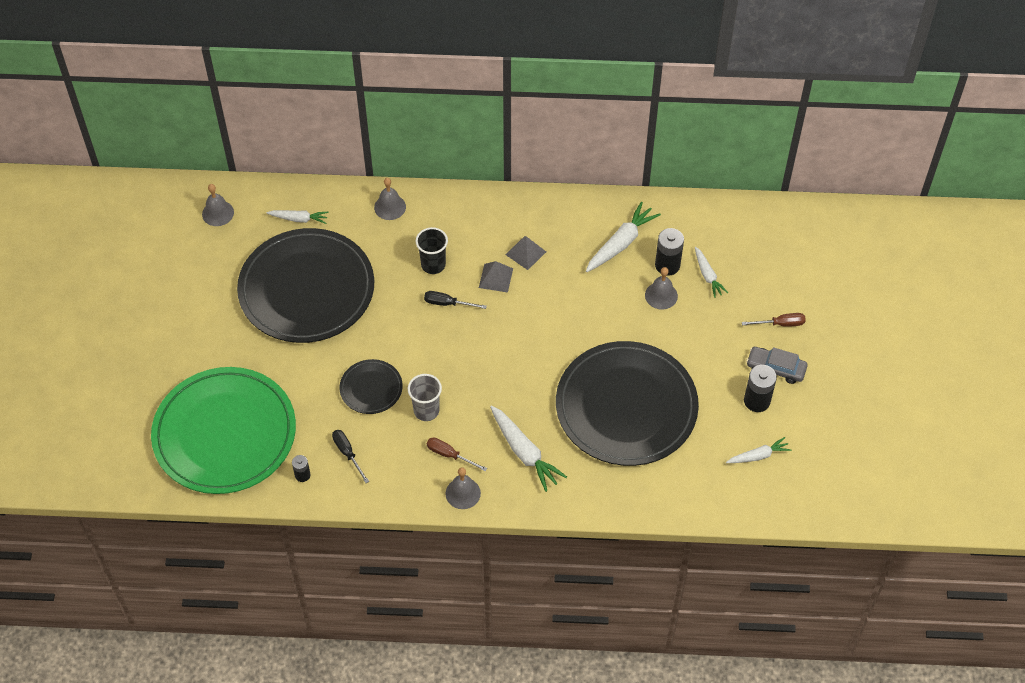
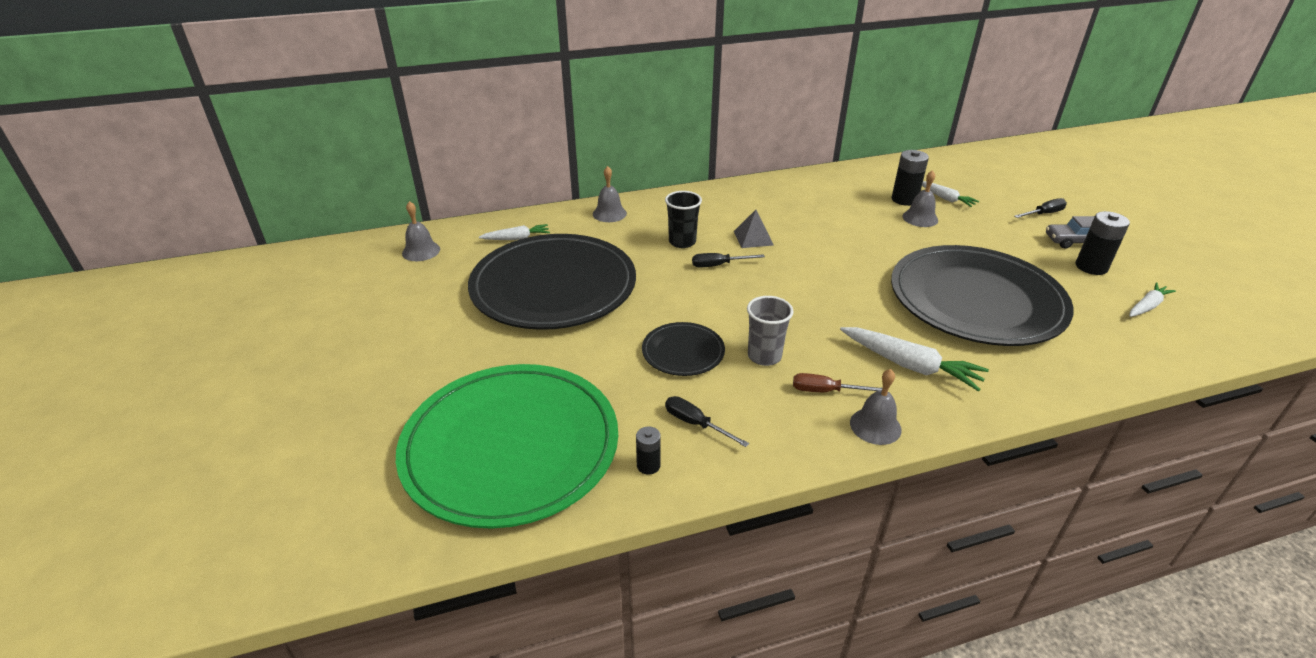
camera: 20 degrees left, 20 degrees down
(526, 253) = (768, 217): grey pyramid -> none
(621, 243) = (849, 195): white carrot -> none
(780, 324) = (1043, 214): brown screwdriver -> black screwdriver

